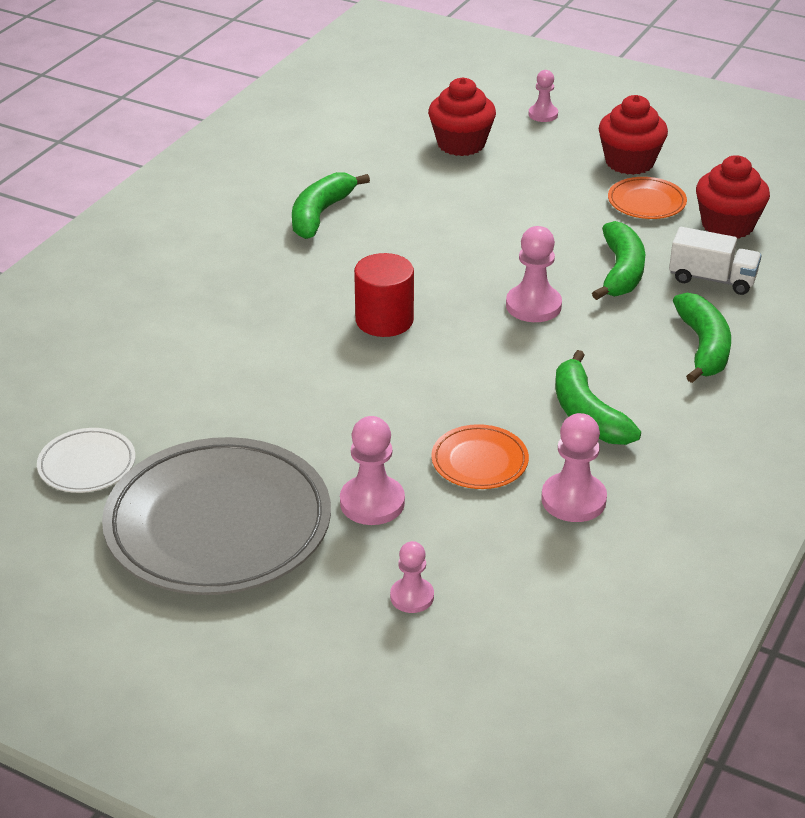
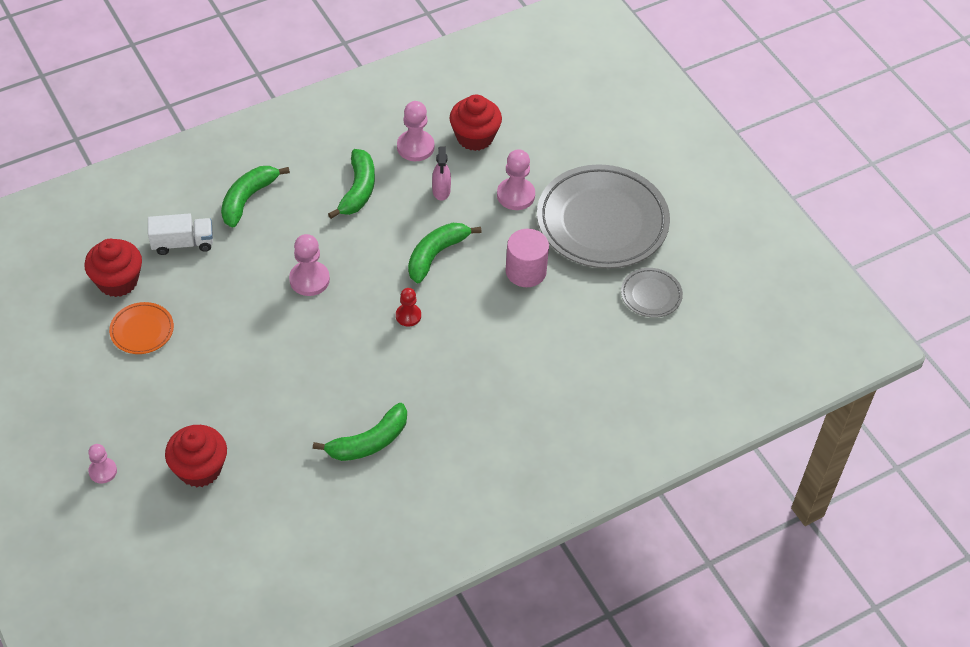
camera: 150 degrees left, 15 degrees up
(87, 465) = (651, 295): white plate -> grey plate
(280, 420) = (525, 271): none -> pink cylinder
(384, 320) = (408, 316): red cylinder -> red pawn
(412, 597) = (536, 138): pink pawn -> none
(479, 461) = (441, 191): orange plate -> pink spray bottle
(621, 272) = (228, 278): green banana -> green banana (436, 255)
(629, 162) = (105, 377): red cupcake -> red cupcake (475, 137)
(712, 279) = (183, 243): white truck -> white truck turned 120 degrees clockwise

